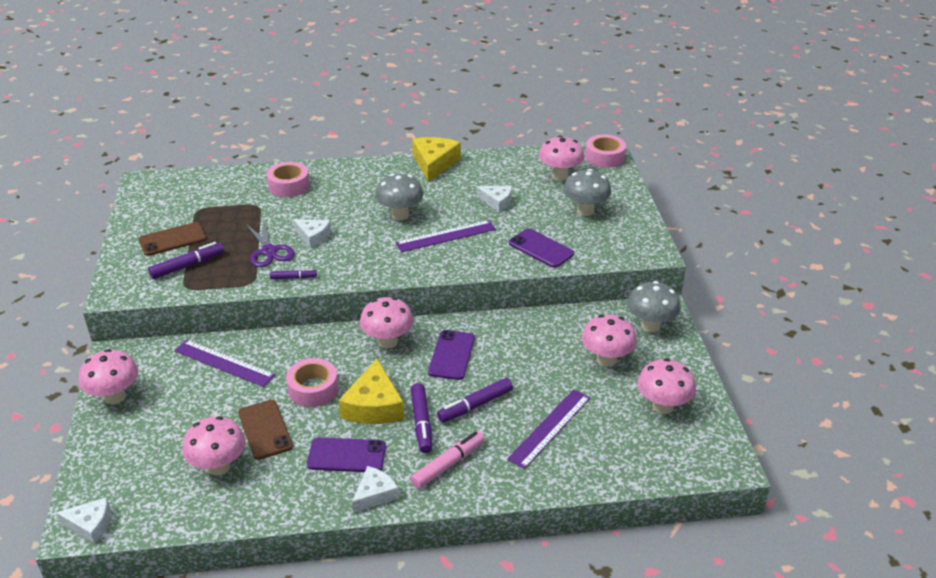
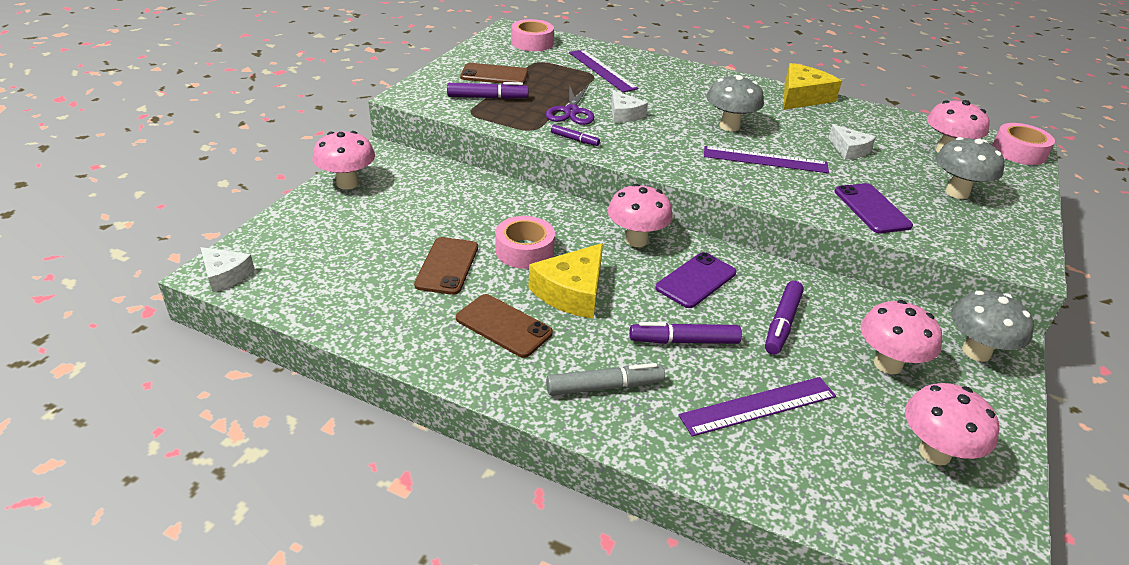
camera: 30 degrees right, 0 degrees up
(219, 466) = (376, 278): pink mushroom -> none
(224, 363) = (462, 195): purple ruler -> purple ruler (601, 70)
(289, 185) = (637, 69): pink tape -> pink tape (532, 43)
(346, 455) = (503, 326): purple phone -> brown phone
(375, 494) = (499, 378): white cheese -> none
(421, 423) = (609, 331): purple marker -> purple marker (782, 323)
(448, 464) = (604, 387): pink marker -> grey marker

